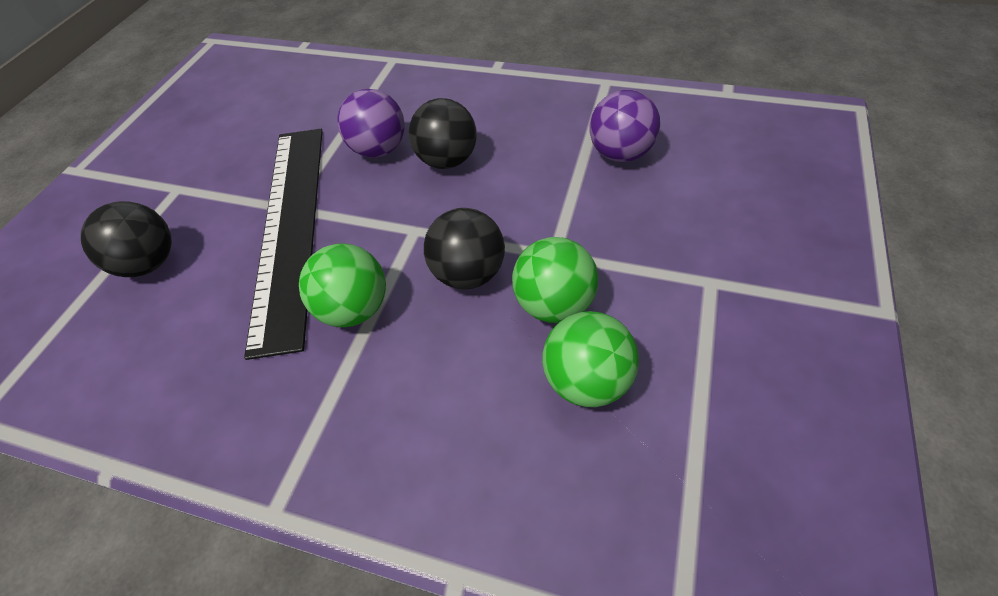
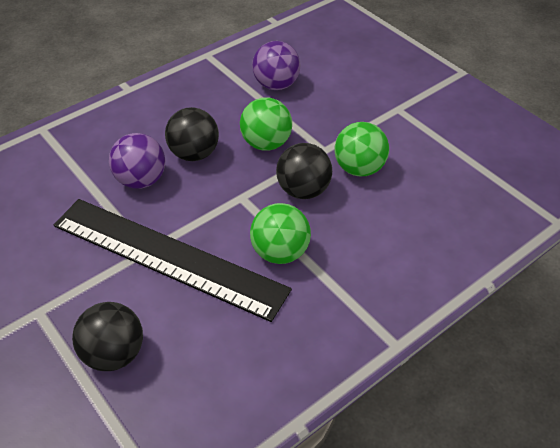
camera: 60 degrees left, 5 degrees down
(586, 380) = (417, 182): green ball -> green ball (266, 143)

